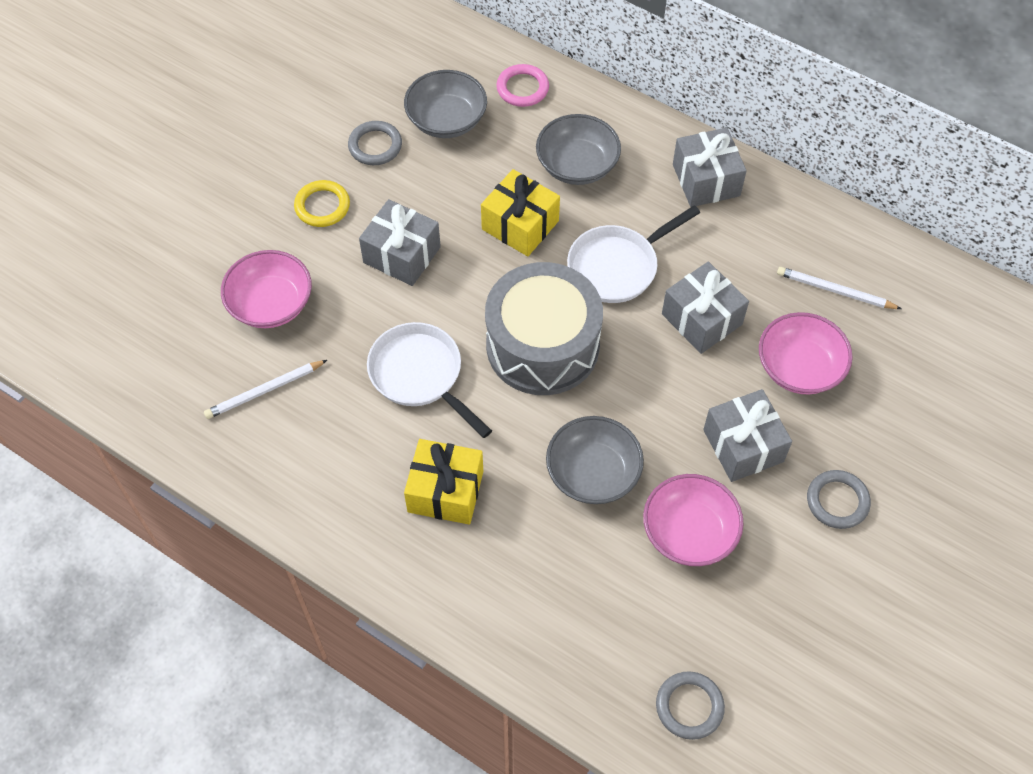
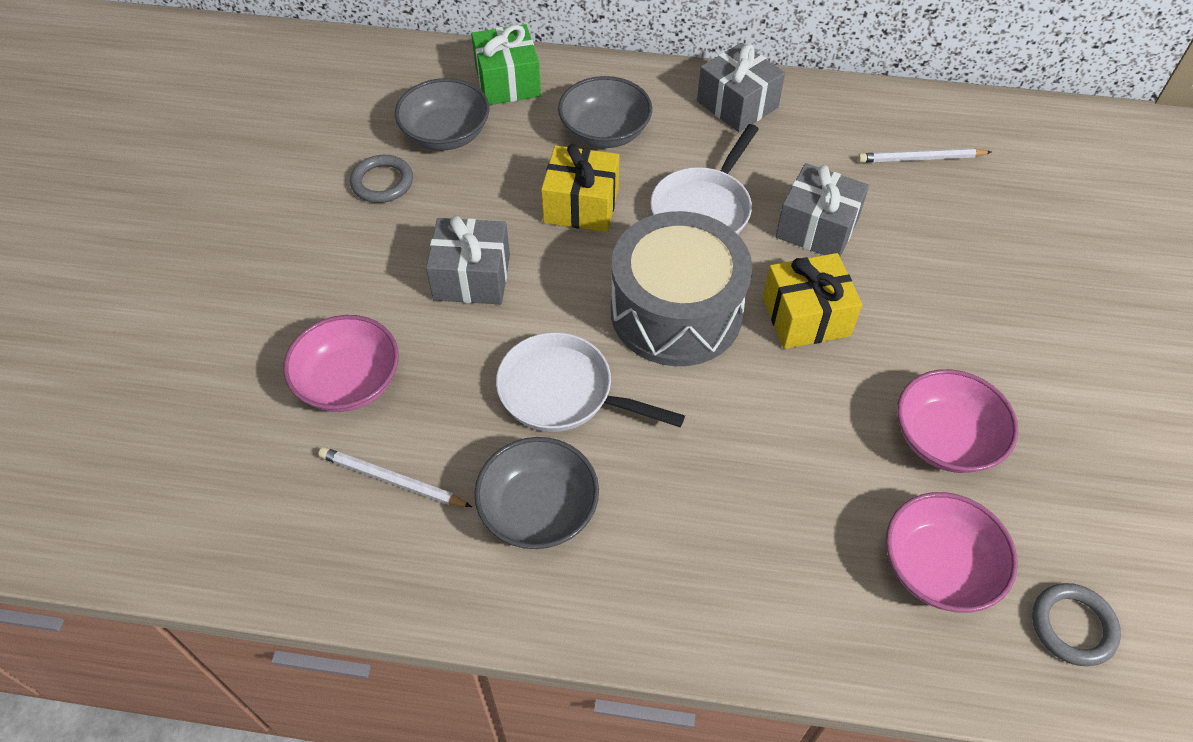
camera: 25 degrees left, 5 degrees down
(264, 391) = (392, 480): white pencil -> white pencil turned 75 degrees clockwise
(322, 206) = (355, 260): yellow ring -> none
(445, 491) = (665, 506): yellow gift -> yellow gift (806, 317)
(522, 88) = (507, 82): pink ring -> green gift
(593, 473) = (809, 419): grey bowl -> grey bowl (538, 509)
(743, 446) = (937, 331): grey gift -> none
(799, 368) = (937, 238): pink bowl -> pink bowl (938, 567)
(837, 501) = (1061, 348): grey ring -> none

